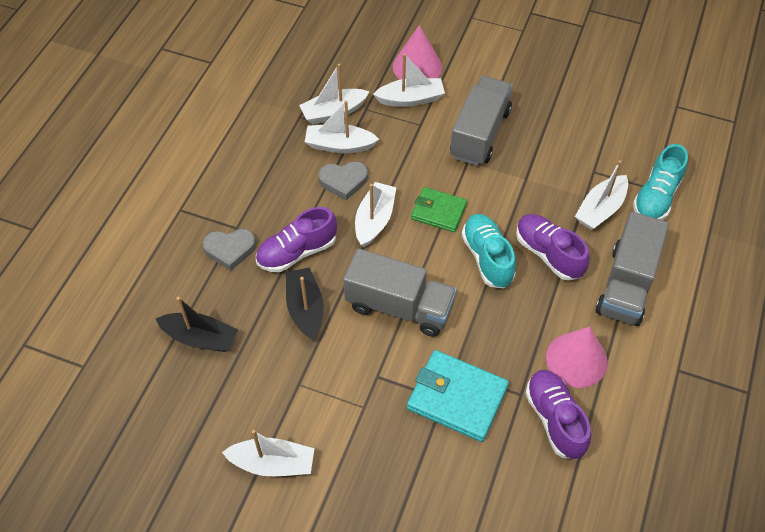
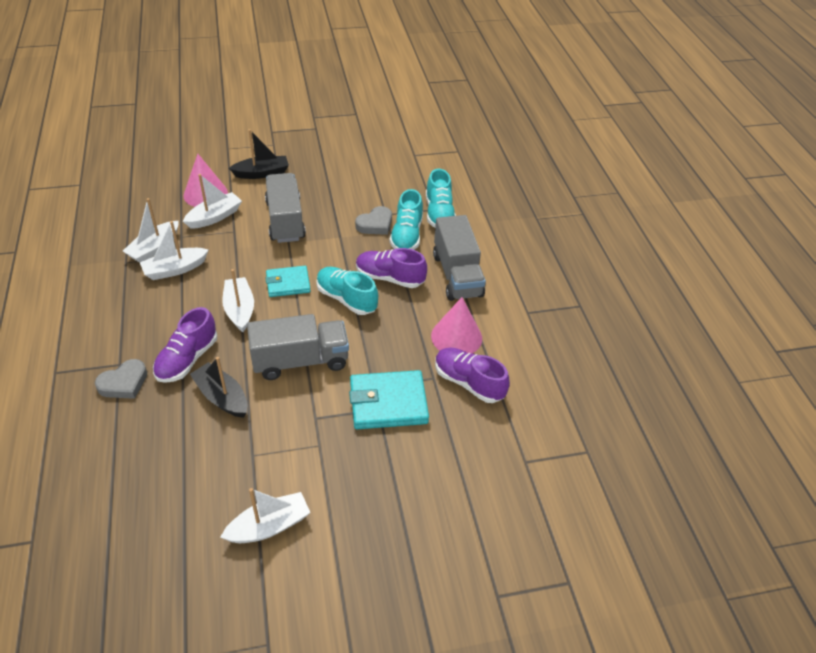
camera: 35 degrees left, 10 degrees down
(200, 338) = (139, 462): black boat -> black boat (262, 173)
(343, 181) = (195, 293): grey heart -> grey heart (375, 224)
(438, 211) = (288, 283): green wallet -> turquoise wallet
(600, 209) = (406, 235): white boat -> turquoise shoe

